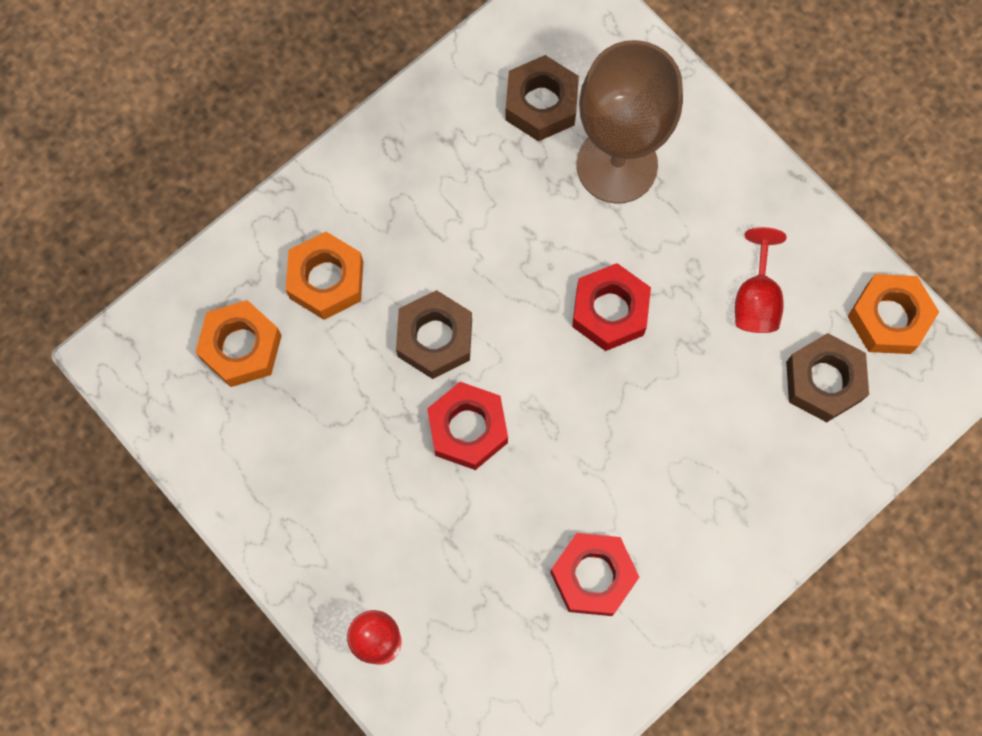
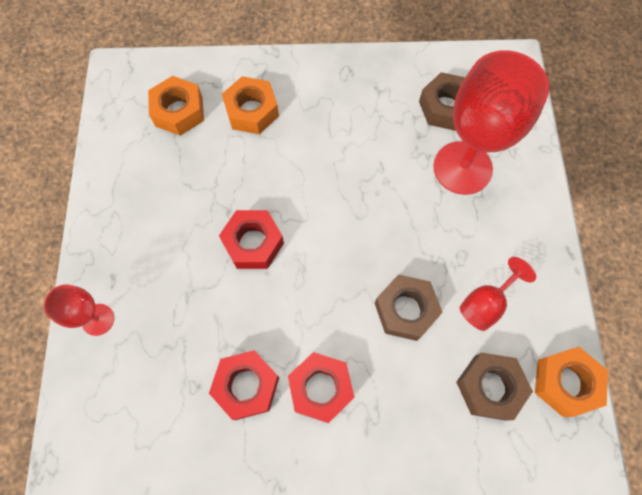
camera: 40 degrees right, 5 degrees down
(435, 338) = (280, 182): brown nut -> brown nut (405, 310)
(610, 311) = (390, 242): red nut -> red nut (320, 388)
(617, 165) = (462, 168): brown goblet -> red goblet

